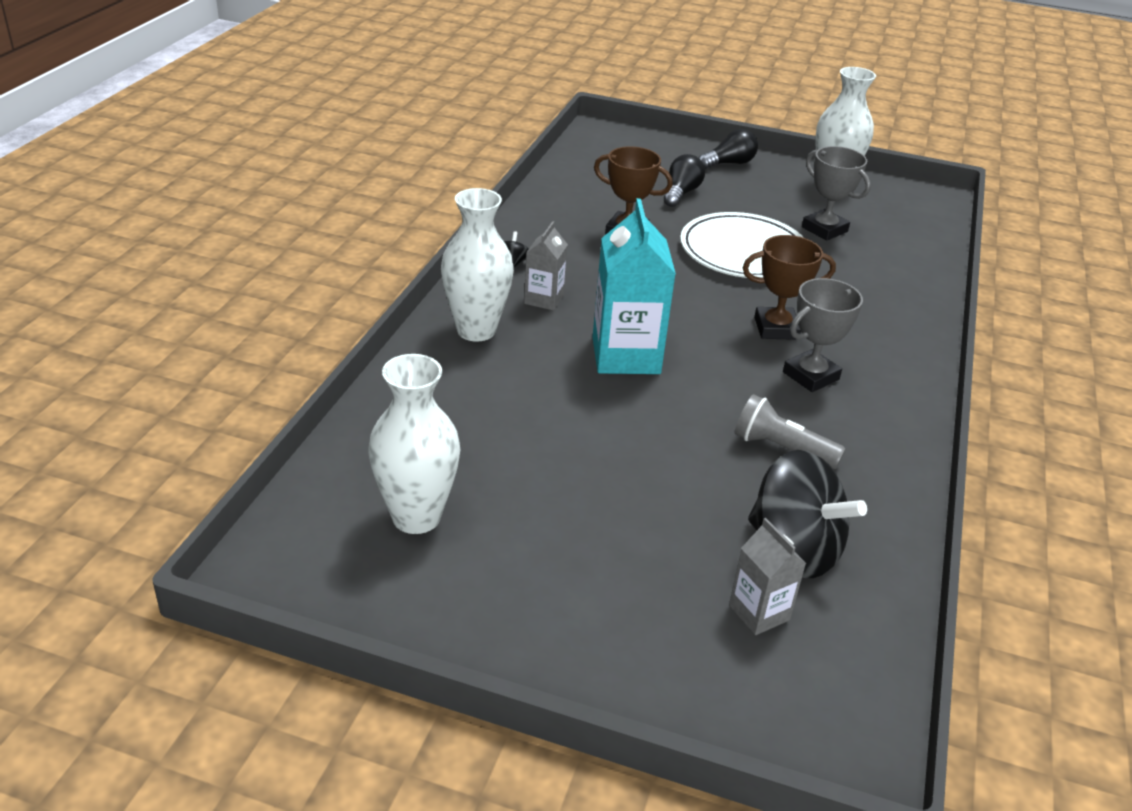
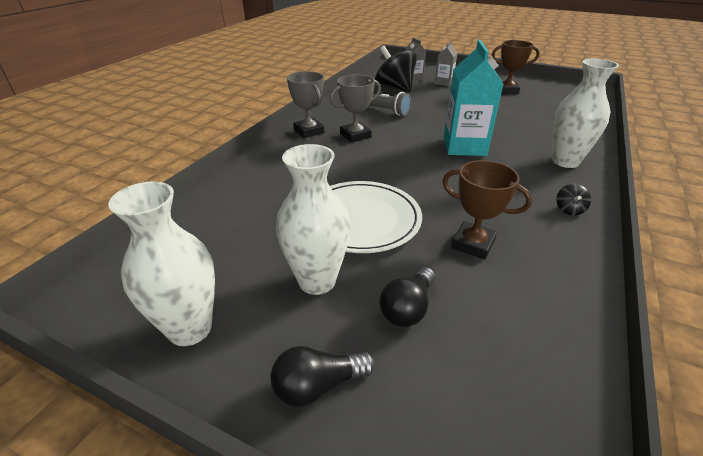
camera: 170 degrees left, 0 degrees up
(416, 517) = (544, 98): white vase -> white vase (317, 281)
(544, 299) = (529, 180): grey carton -> grey carton (443, 83)
(776, 328) = (363, 159): brown trophy -> brown trophy (507, 90)
(824, 229) = (264, 245): grey trophy -> grey trophy (309, 131)

